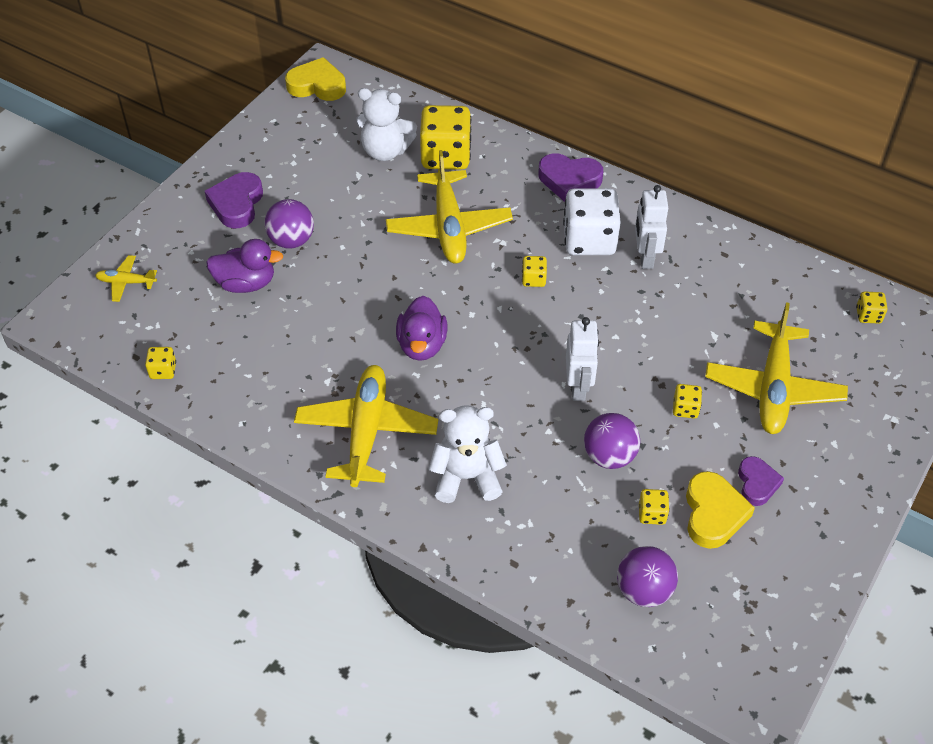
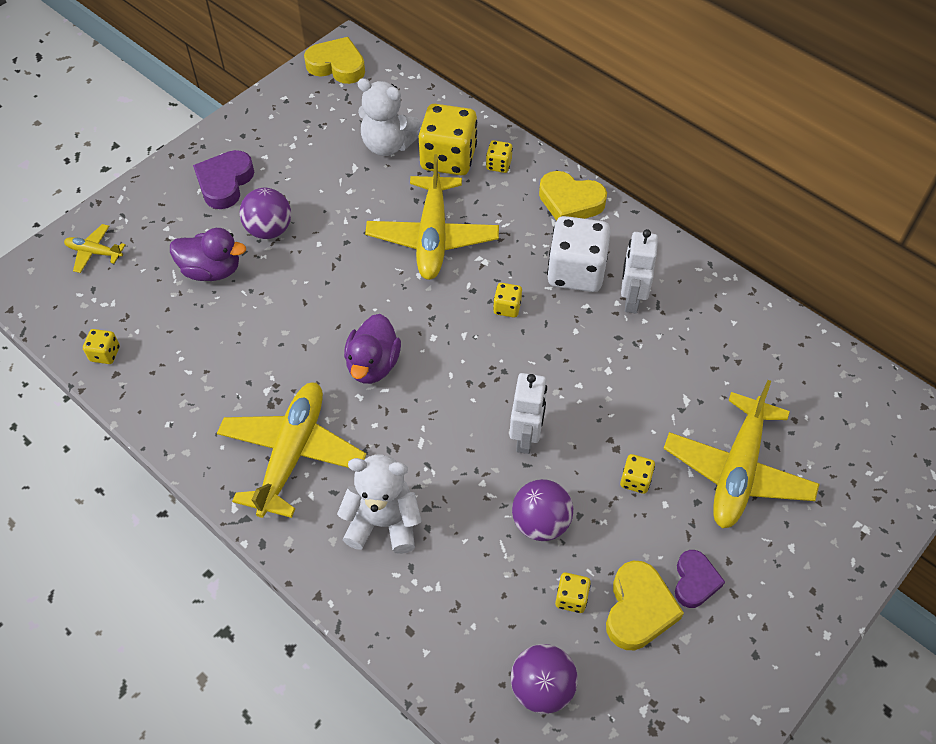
camera: 10 degrees right, 5 degrees up
(569, 180) = (570, 202): purple heart -> yellow heart
(868, 315) = (861, 401): yellow dice -> yellow dice (498, 165)

